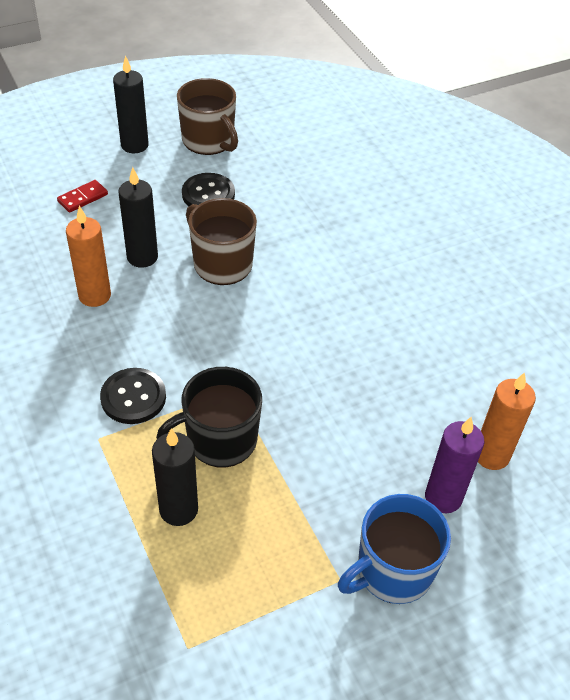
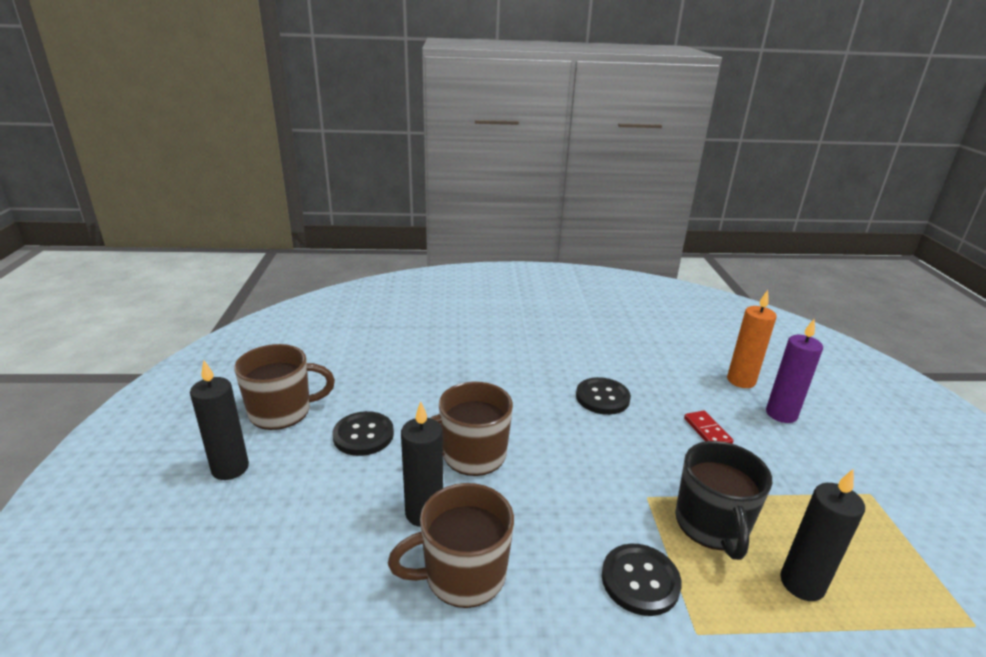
camera: 65 degrees left, 20 degrees down
(82, 198) = (280, 541): red domino -> red domino (707, 431)
(94, 295) = (463, 575): orange candle -> brown mug
(366, 334) = (602, 397): none -> black button
(392, 571) = (857, 461): blue mug -> none

